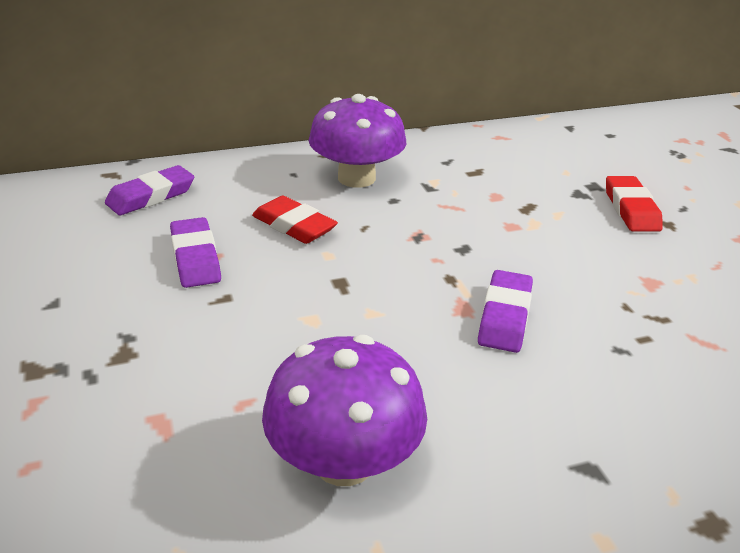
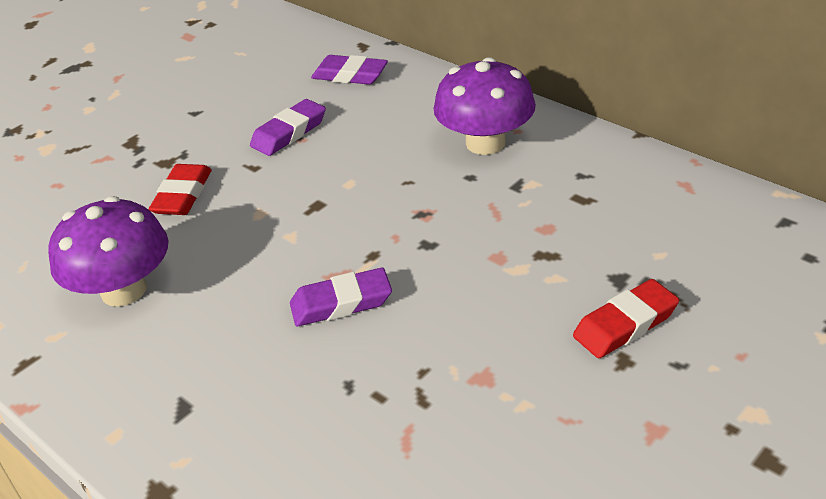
camera: 65 degrees right, 5 degrees up
(294, 226) = (373, 150): red eraser -> red eraser (183, 195)

